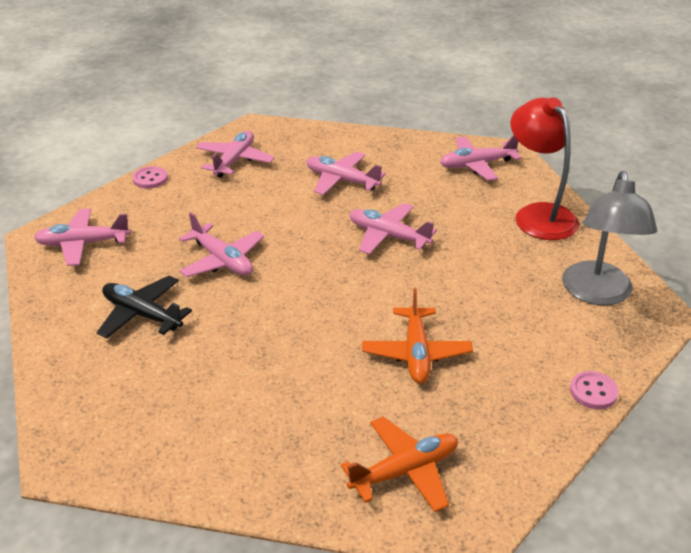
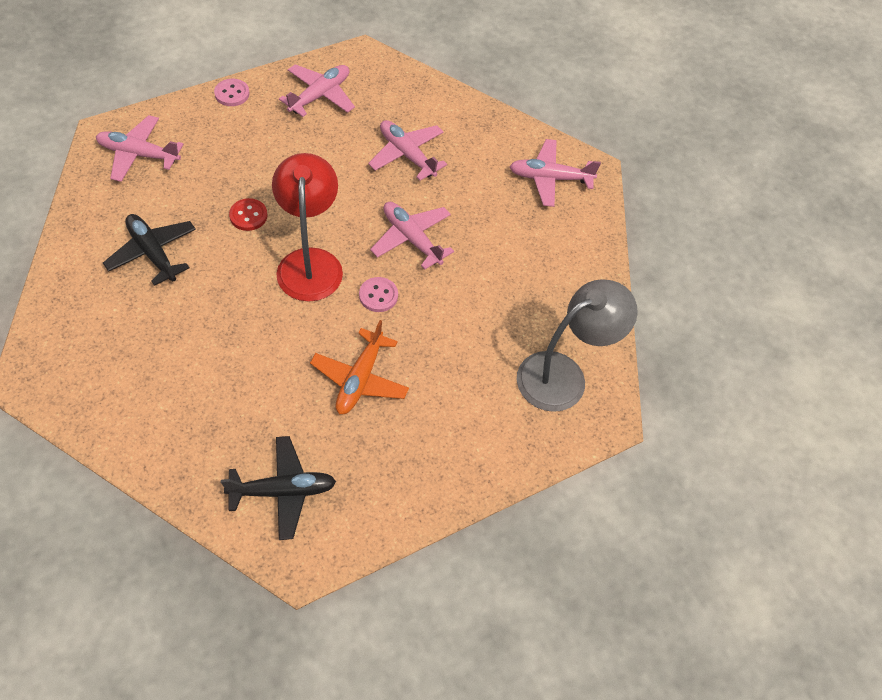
camera: 15 degrees right, 20 degrees up
(222, 260) = (248, 216): pink plane -> red button
(405, 471) = (283, 491): orange plane -> black plane
(538, 214) = (570, 262): red lamp -> red lamp (310, 262)
(593, 391) = (488, 476): pink button -> pink button (378, 295)
(597, 294) = (563, 374): grey lamp -> grey lamp turned 150 degrees counterclockwise

